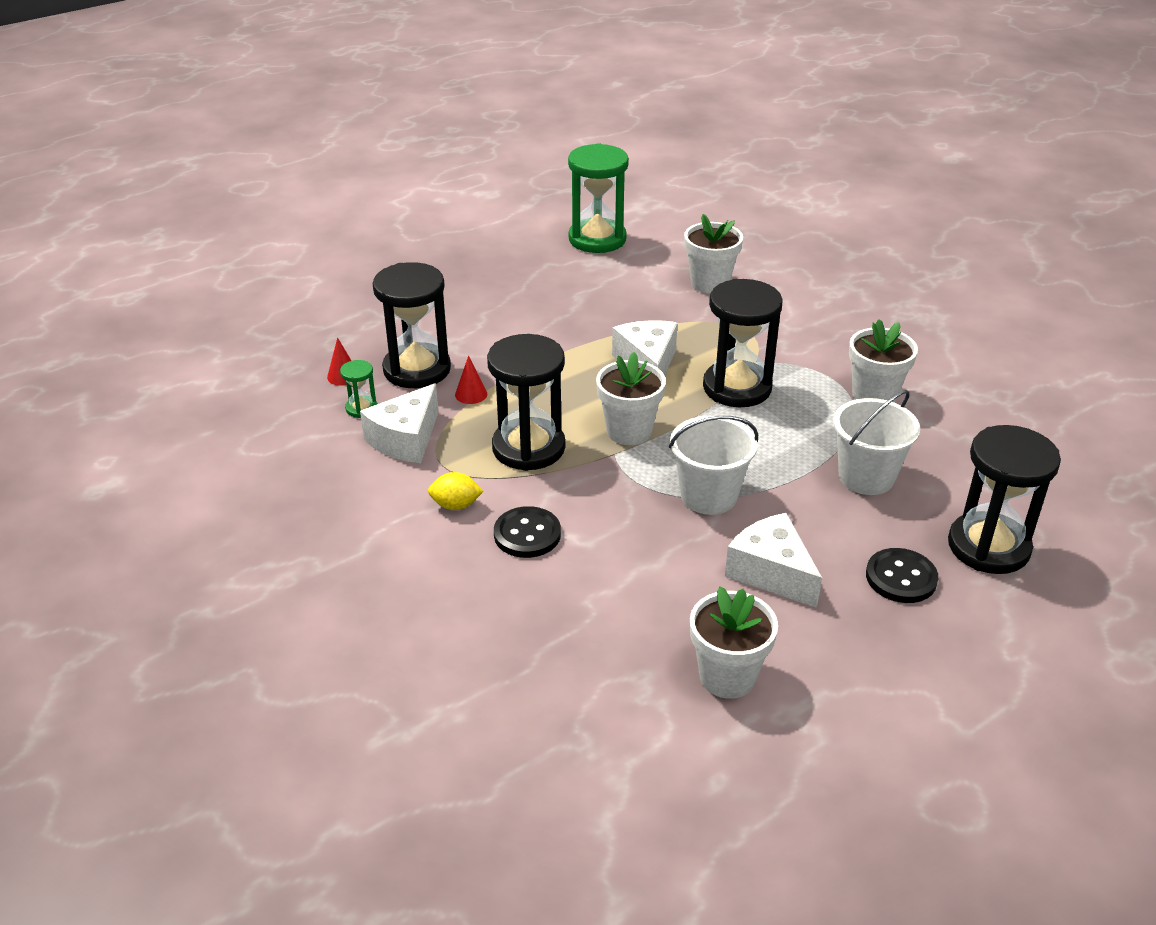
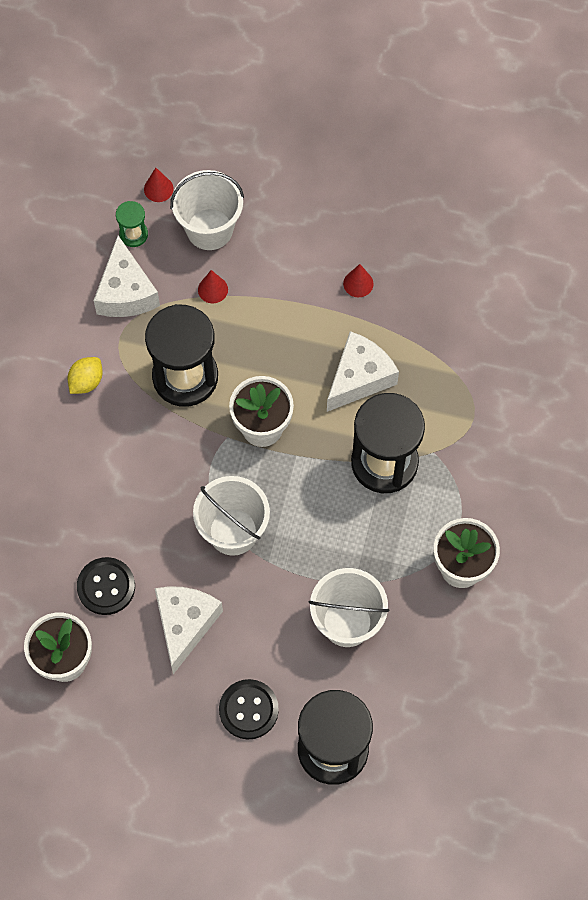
camera: 50 degrees right, 30 degrees up
(405, 439) = (126, 292): white cheese -> white cheese turned 90 degrees counterclockwise
(417, 369) = (209, 229): black hourglass -> white bucket
(456, 505) = (86, 381): yellow lemon -> yellow lemon turned 75 degrees clockwise
(527, 534) = (95, 448): black button -> black button (106, 587)
(566, 326) = (358, 283): none -> red cone
(597, 239) = (513, 204): green hourglass -> none
(710, 283) = (522, 340): white flower pot -> none

